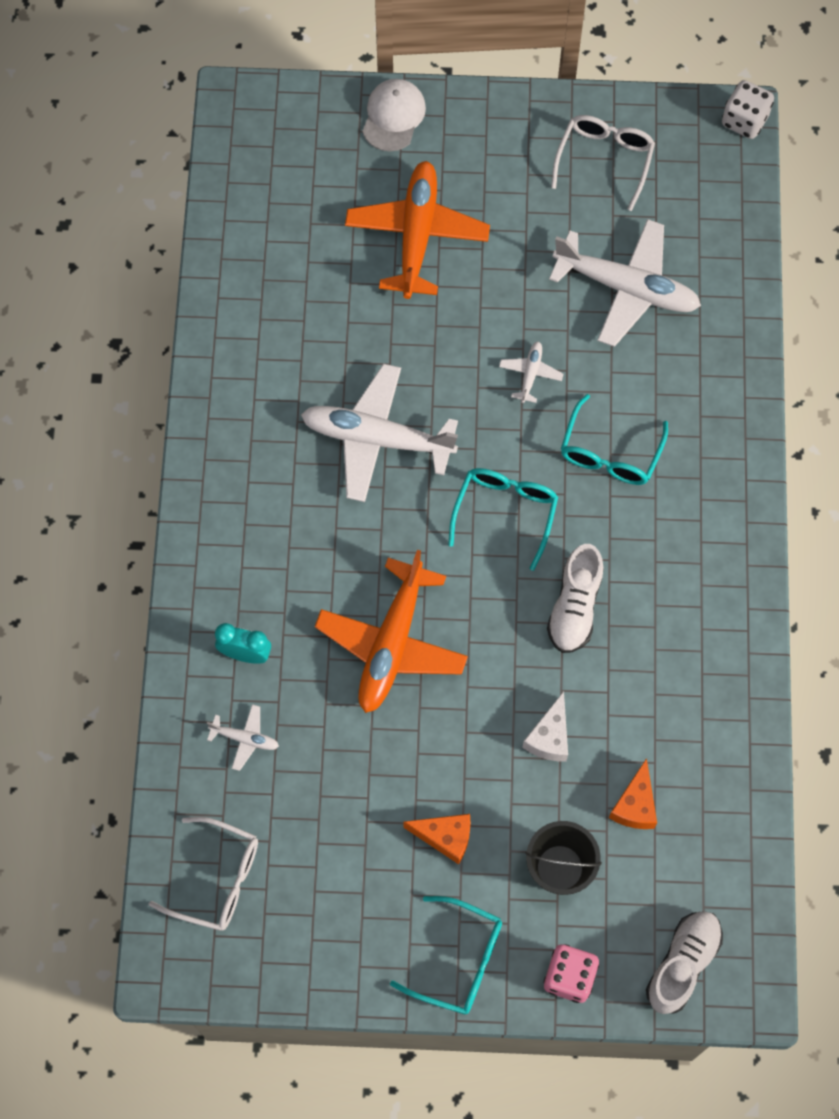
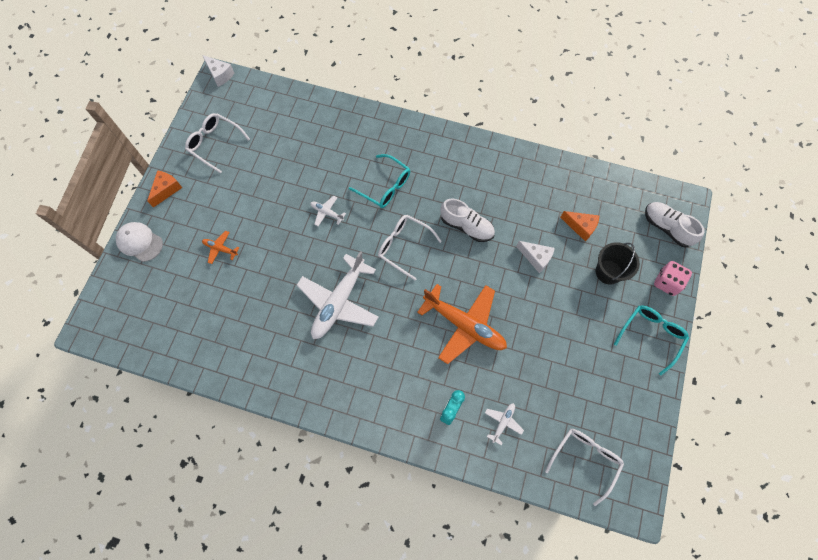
camera: 75 degrees left, 0 degrees up
(417, 234) = (220, 249): orange plane -> orange plane, size x0.44
(445, 837) = (582, 325): orange cheese -> orange cheese (166, 190)
(505, 513) = (404, 246): turquoise glasses -> white glasses
(627, 288) = (294, 153): white plane -> none
(744, 120) = (220, 75): white dice -> white cheese

